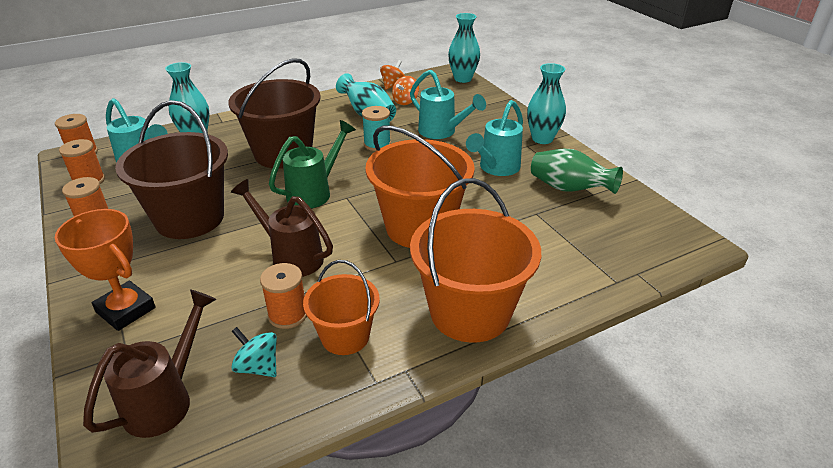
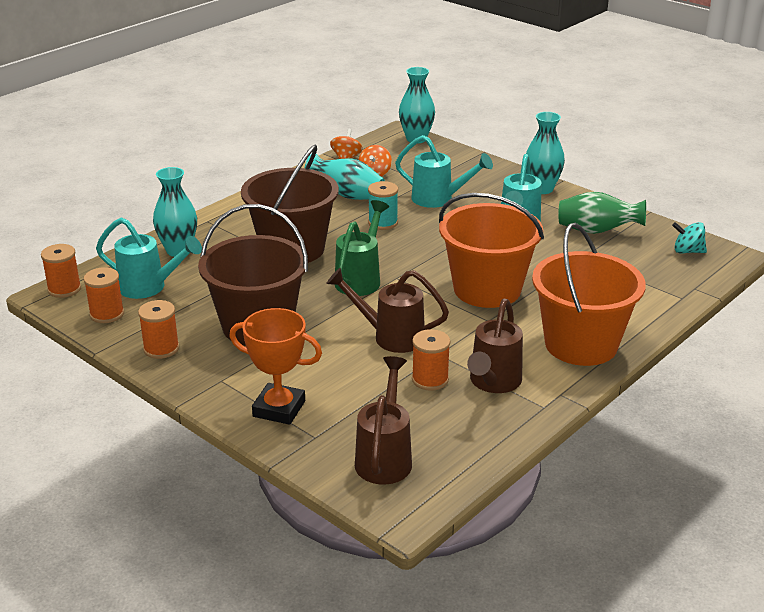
camera: 20 degrees left, 5 degrees down
(258, 367) = (440, 419): turquoise spinning top -> turquoise spinning top (687, 251)
(345, 336) = (493, 383): orange bucket -> brown watering can

